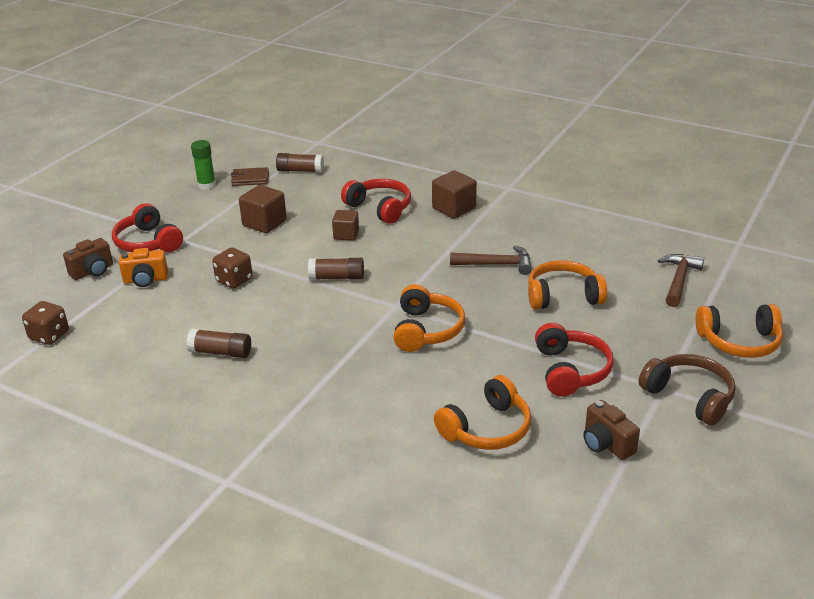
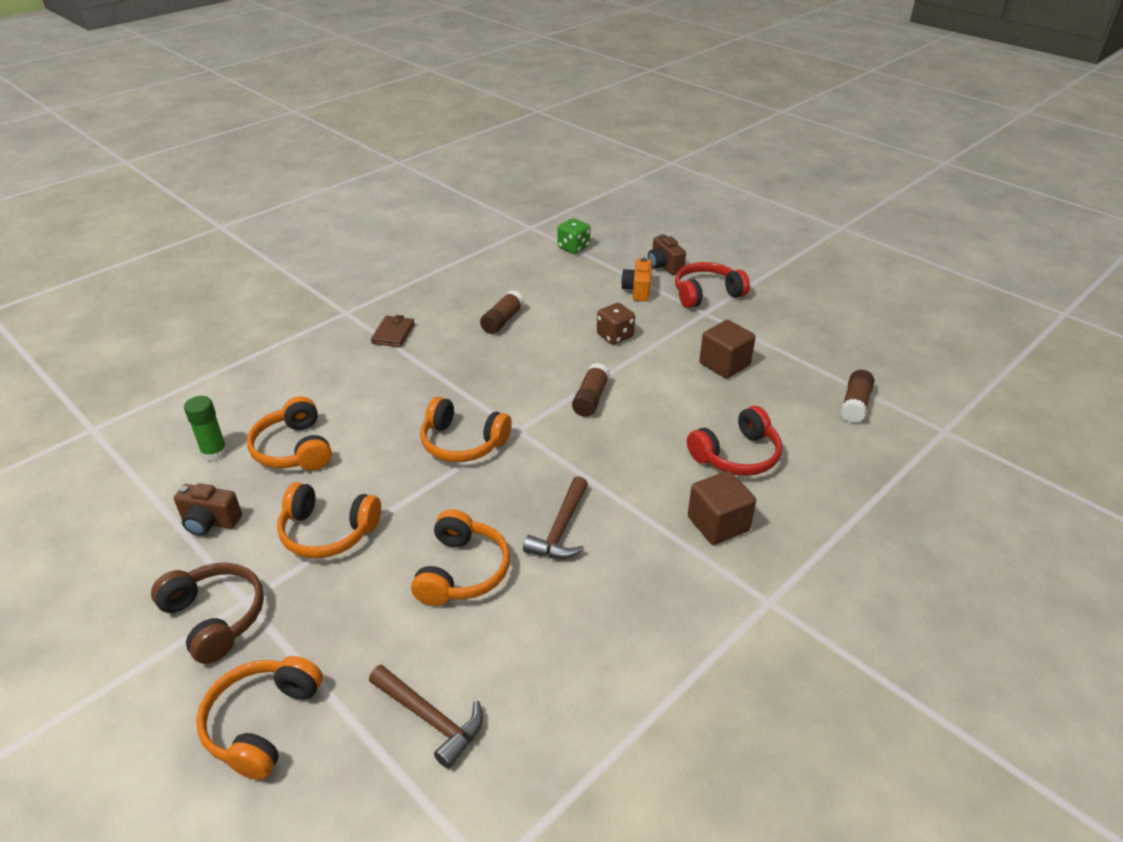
camera: 105 degrees right, 5 degrees up
(49, 336) = (573, 248): brown dice -> green dice
(206, 185) = (825, 334): green glue stick -> green glue stick (214, 452)
(250, 179) = (836, 364): brown wallet -> brown wallet (393, 334)
(346, 234) = (679, 418): brown cube -> none
(570, 370) = (328, 532): red headphones -> orange headphones
(606, 444) = (210, 522): brown camera -> brown camera turned 150 degrees counterclockwise
(689, 397) = (215, 618): brown headphones -> brown headphones turned 105 degrees counterclockwise

